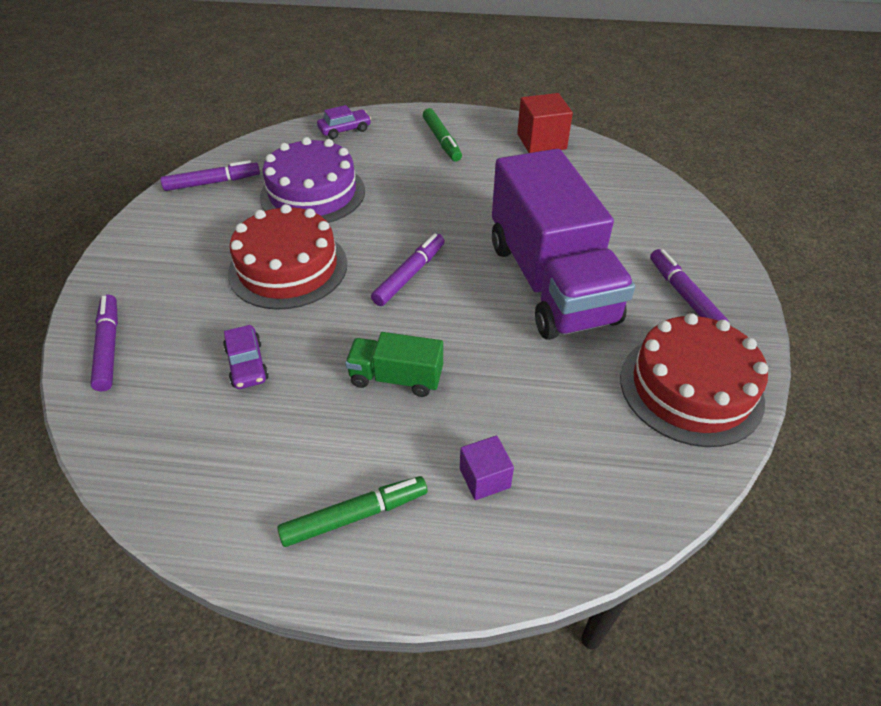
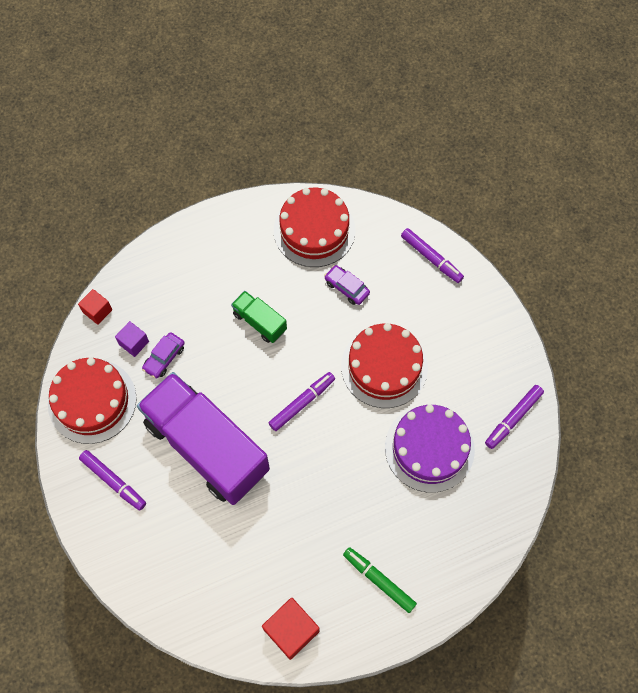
camera: 150 degrees right, 20 degrees up
(213, 465) = (314, 230): none -> red cake
(345, 130) = (473, 549): purple car -> purple car (164, 358)
(355, 515) = (231, 242): green marker -> none
(396, 378) = (259, 322): green truck -> green truck turned 120 degrees counterclockwise
(409, 275) = (302, 403): purple marker -> purple marker turned 135 degrees counterclockwise
(484, 478) = (181, 290): purple cube -> purple cube (134, 343)
(646, 513) = (97, 311): none -> red cube

